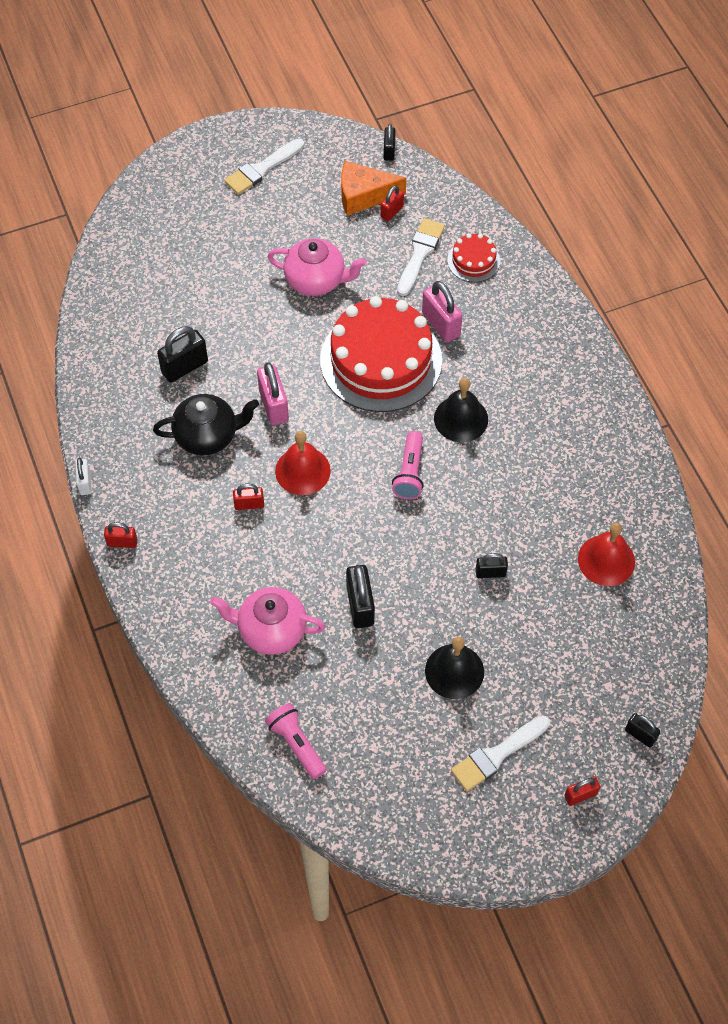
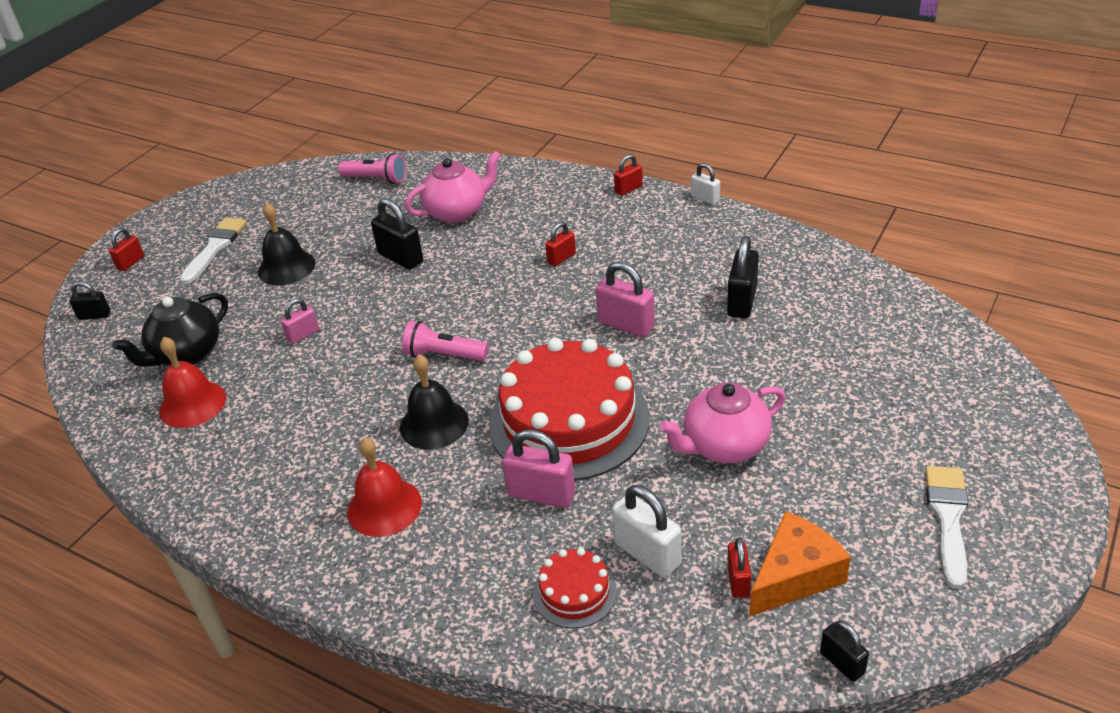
camera: 145 degrees right, 20 degrees down
(208, 436) = (653, 274): black teapot -> black teapot (186, 354)
(302, 470) = (543, 301): red bell -> red bell (384, 507)
(409, 473) = (444, 355): pink flashlight -> pink flashlight turned 45 degrees counterclockwise
(420, 254) = (647, 554): white brush -> white padlock
(490, 573) = (303, 335): black padlock -> pink padlock

